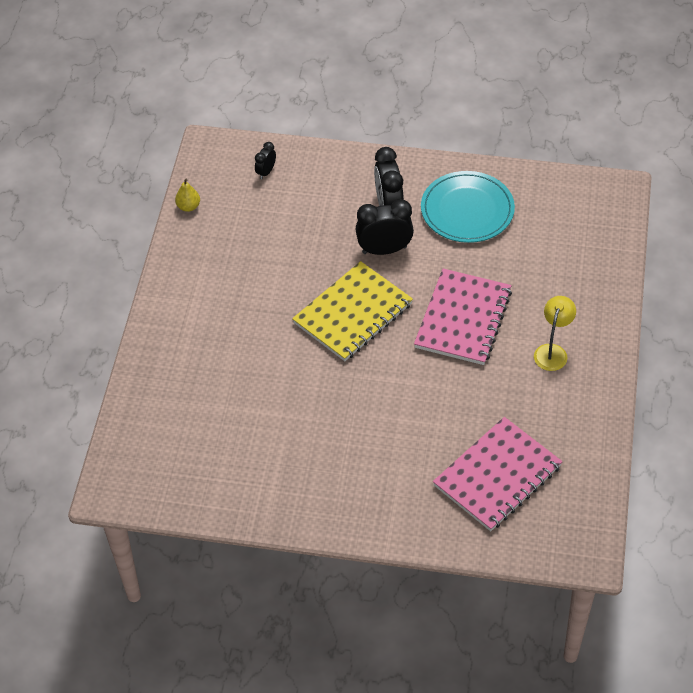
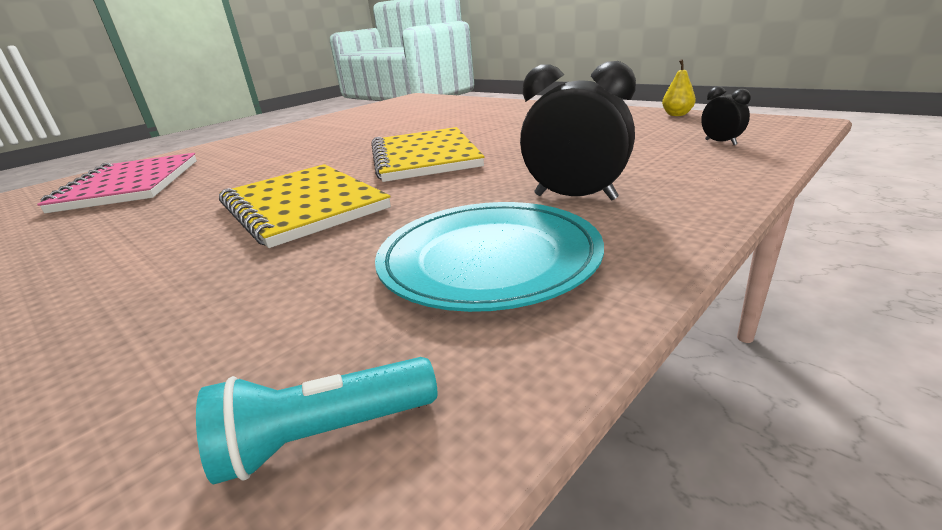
camera: 125 degrees right, 25 degrees down
(384, 250) = (492, 182): black clock -> none
(463, 319) = (303, 206): pink notebook -> yellow notebook
(552, 351) = (124, 253): yellow lamp -> none
(566, 200) = (324, 436): none -> turquoise flashlight

